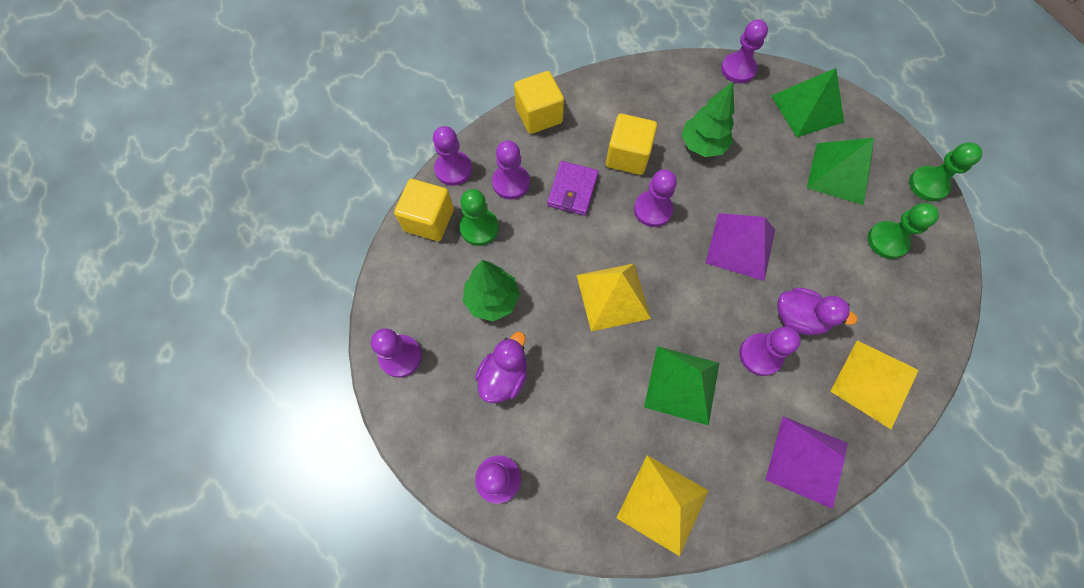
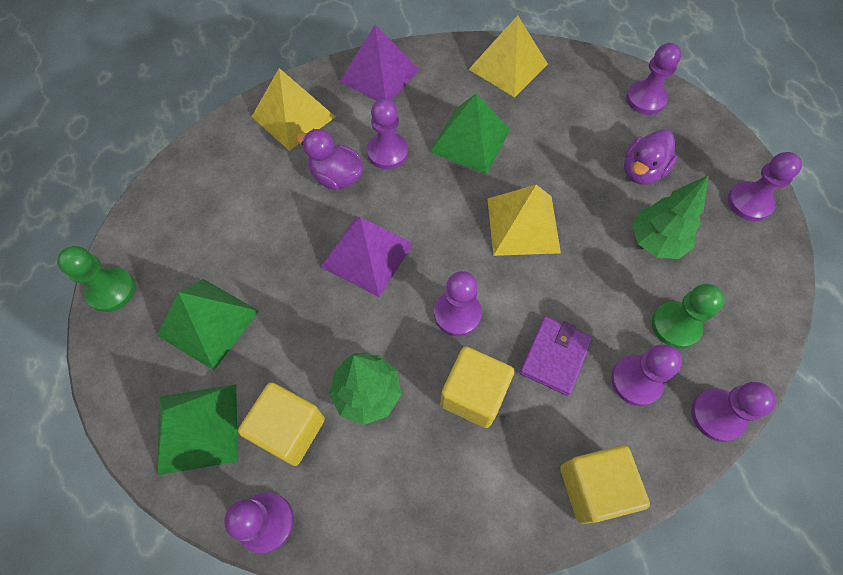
camera: 170 degrees left, 5 degrees down
(429, 220) = (741, 346): yellow cube -> yellow cube (289, 430)
(887, 241) = (202, 235): green pawn -> none

